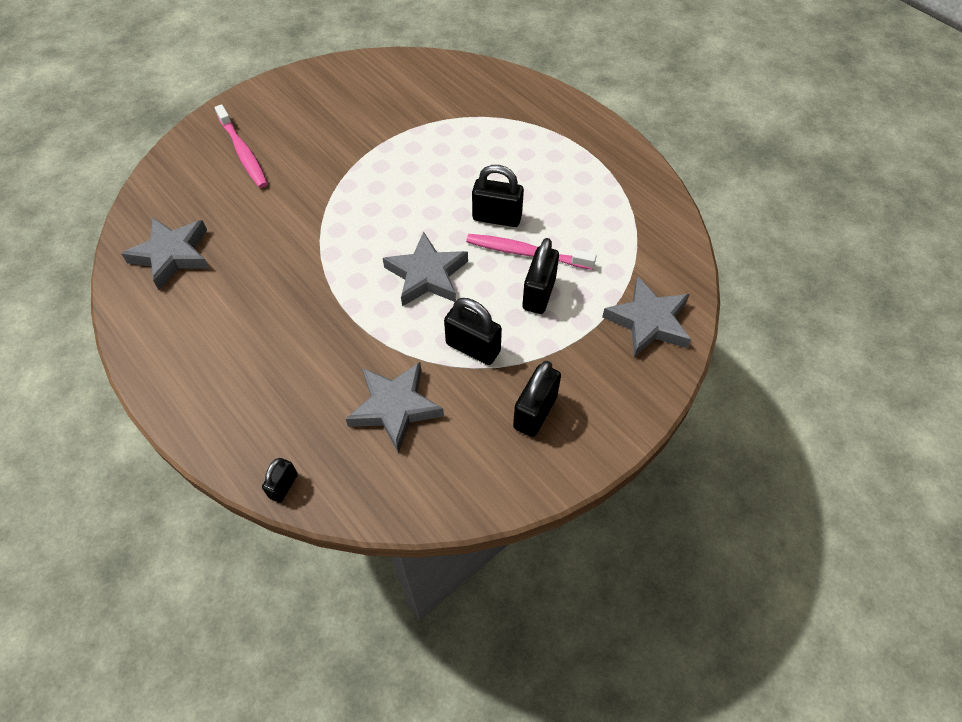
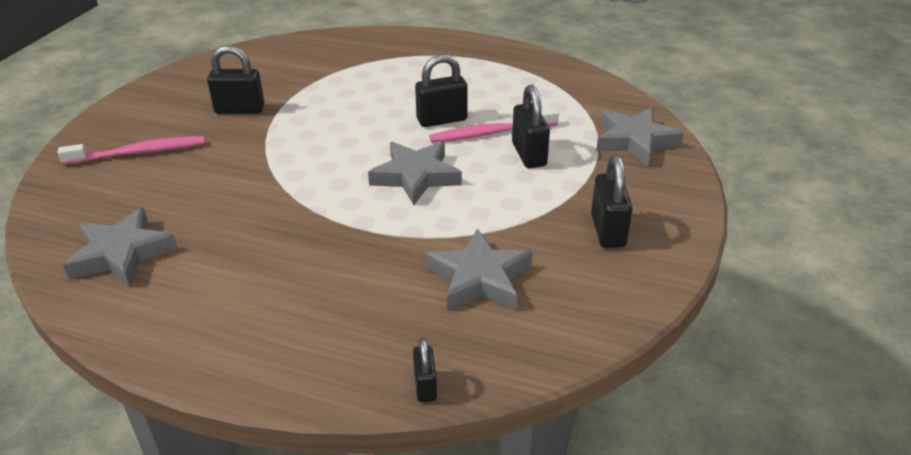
camera: 30 degrees left, 20 degrees down
(243, 153) = (139, 153): pink toothbrush -> pink toothbrush turned 45 degrees counterclockwise
(473, 348) = (508, 209): black padlock -> black padlock (240, 110)

